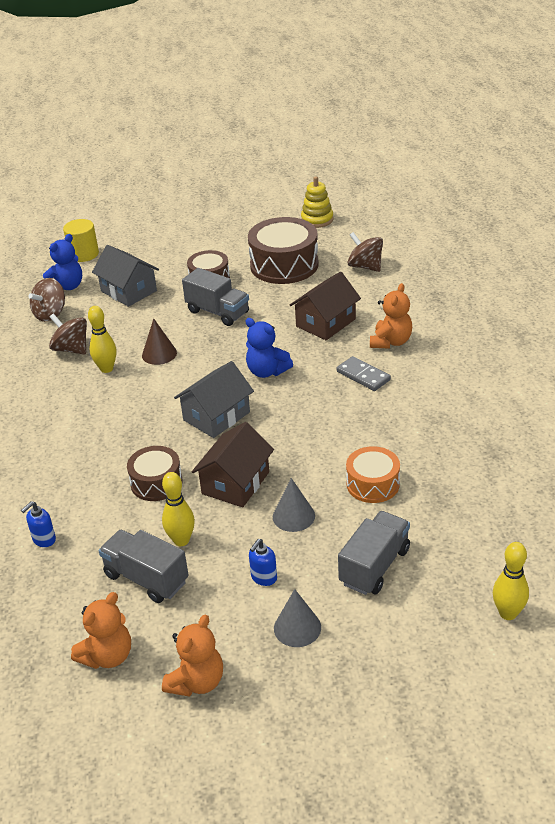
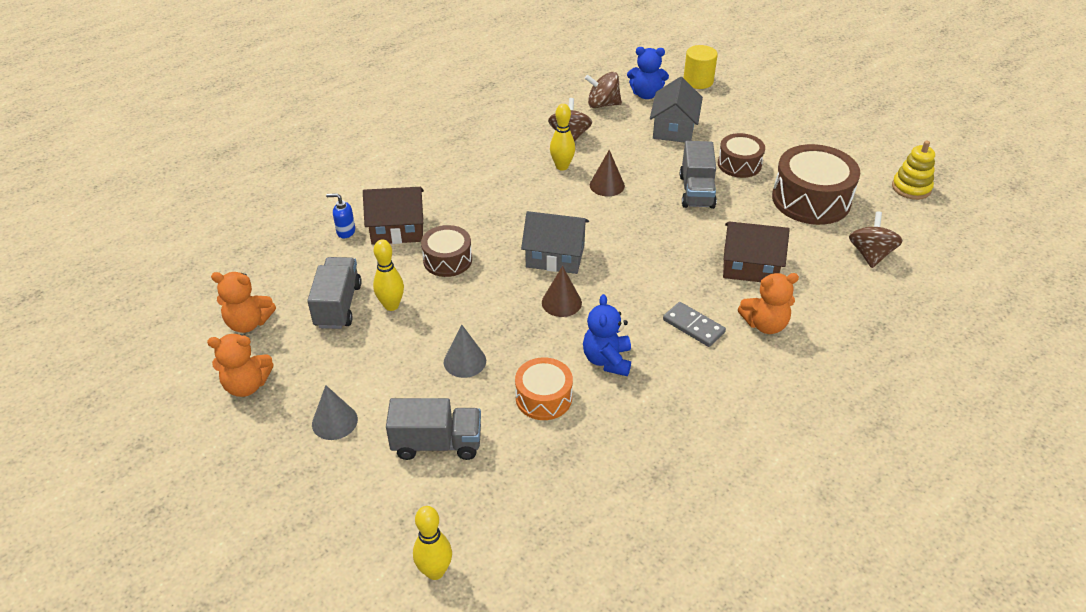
camera: 55 degrees right, 5 degrees up
(235, 483) = (480, 306): brown house -> brown house (397, 229)
(263, 578) = (379, 375): blue soap dispenser -> none
(267, 371) = (642, 259): blue teddy bear -> blue teddy bear (607, 360)
(275, 433) = (561, 302): none -> brown cone
(363, 376) = (693, 326): grey domino -> grey domino turned 60 degrees counterclockwise

